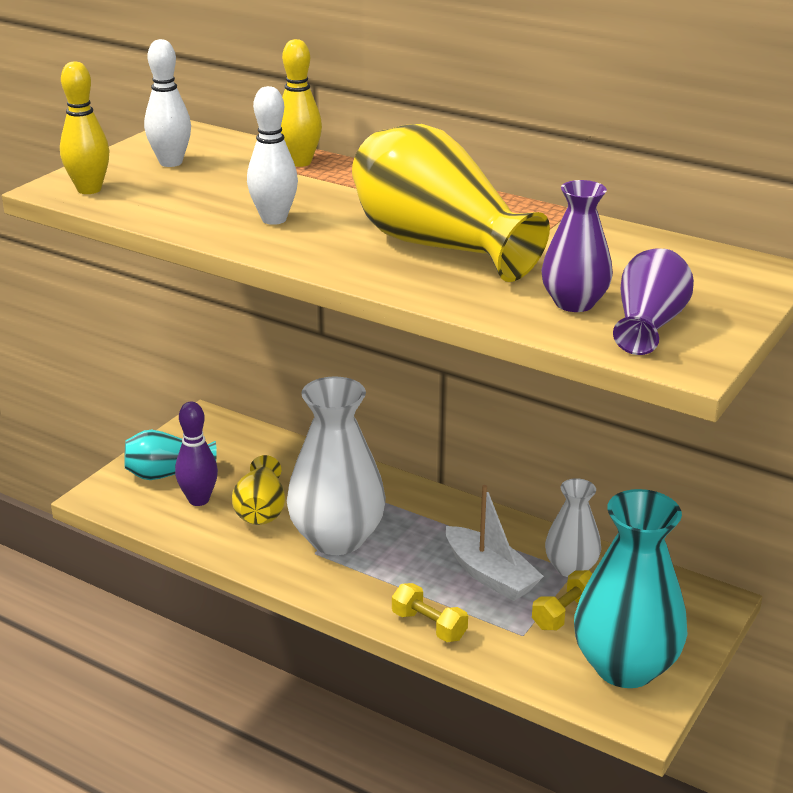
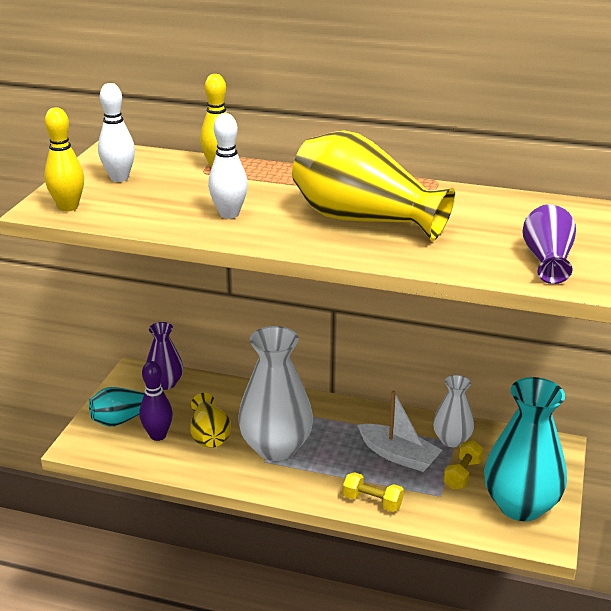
camera: 15 degrees left, 0 degrees up
(574, 303) = (487, 251): purple vase -> purple vase (165, 383)

